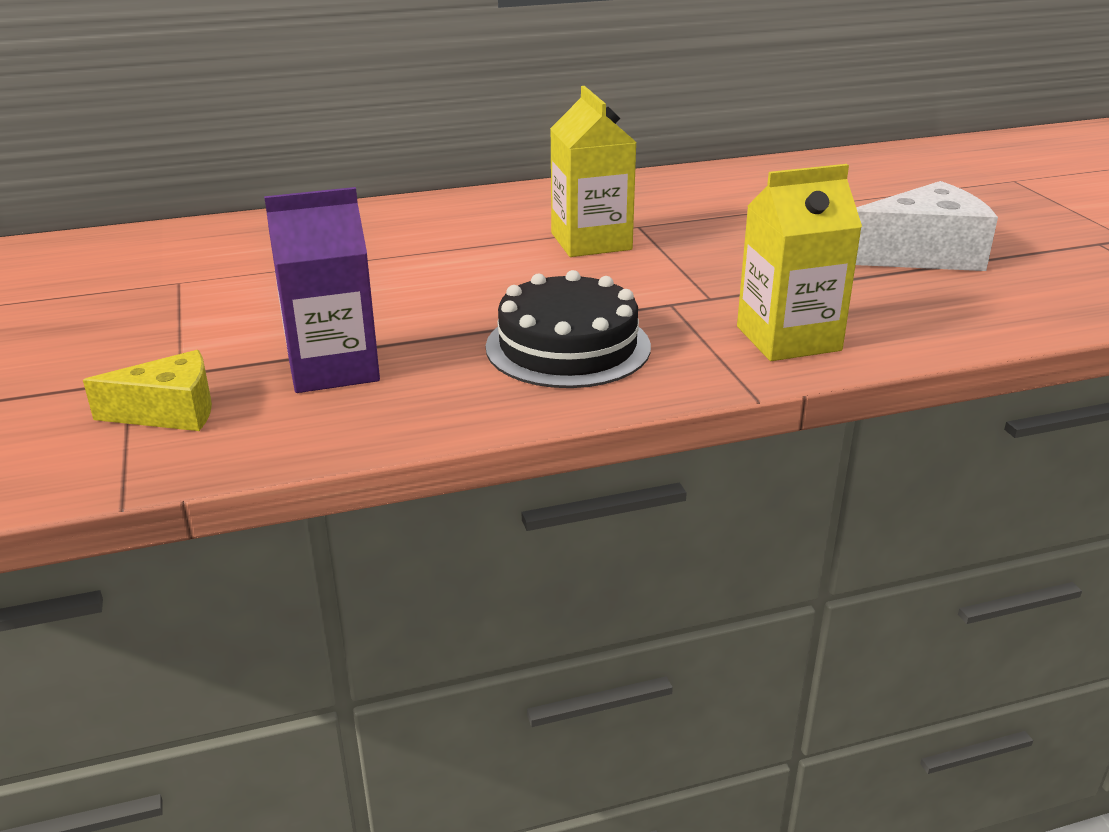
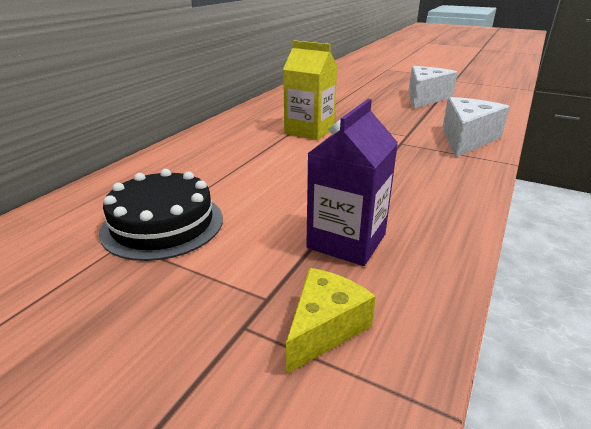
camera: 45 degrees left, 0 degrees up
(568, 346) = (413, 176): black cake -> black cake (163, 224)
(788, 338) = (466, 139): yellow carton -> white cheese

